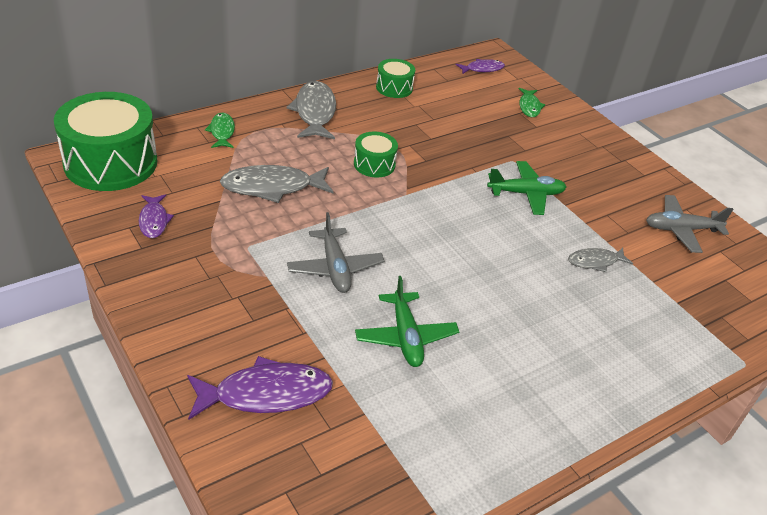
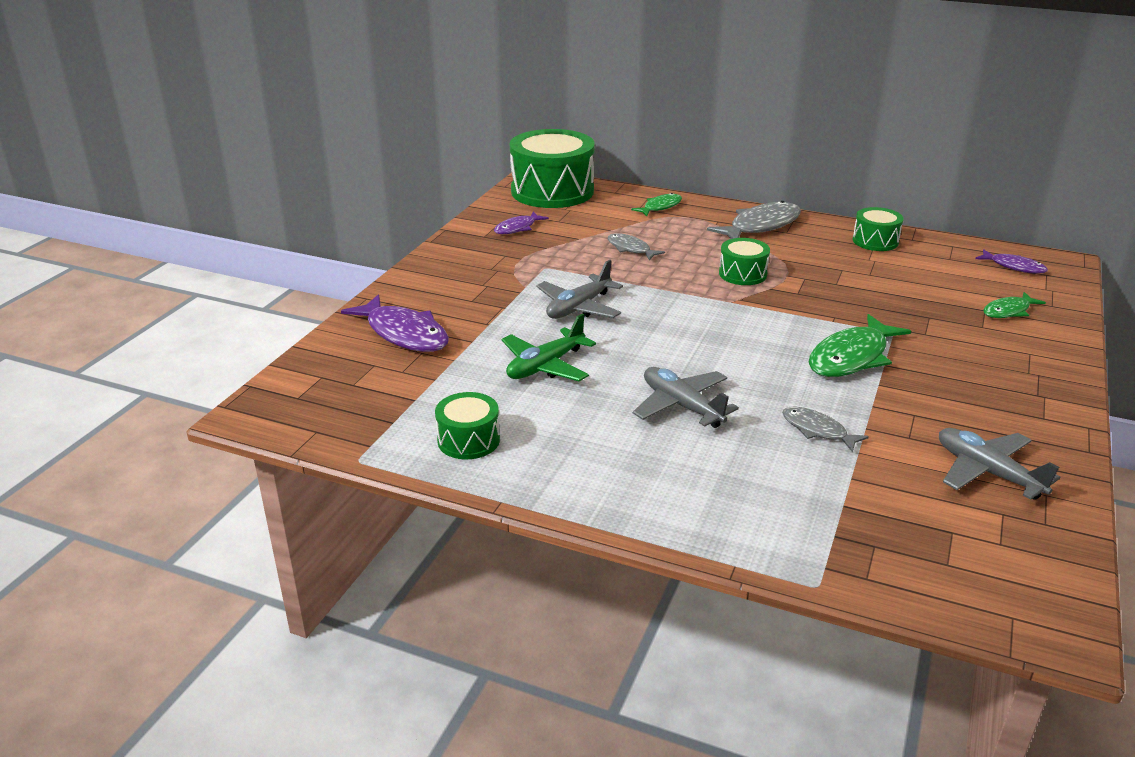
camera: 60 degrees right, 10 degrees down
(272, 187) = (630, 249): grey fish -> grey fish, size x0.57
(475, 441) = (468, 440): none -> green drum
(520, 301) = (681, 406): none -> grey plane
(526, 194) = (851, 357): green plane -> green fish

